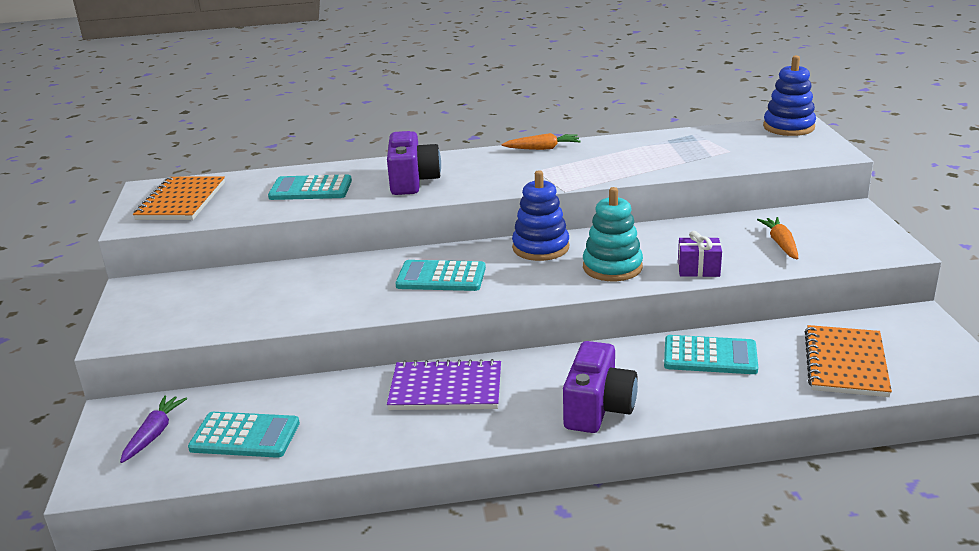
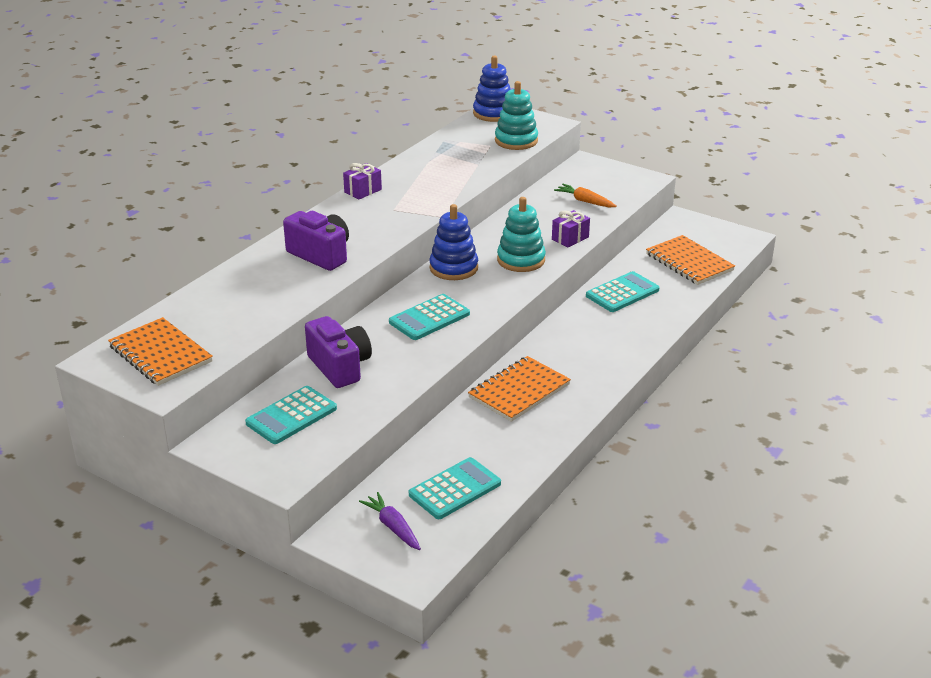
camera: 50 degrees left, 5 degrees up
(310, 189) = (252, 295): turquoise calculator -> turquoise calculator (291, 416)
(446, 389) = (519, 391): purple notebook -> orange notebook
(542, 148) = (363, 191): orange carrot -> purple gift
(598, 408) = (618, 353): purple camera -> purple camera (340, 367)
(764, 155) = (516, 141): none -> turquoise stacking toy

